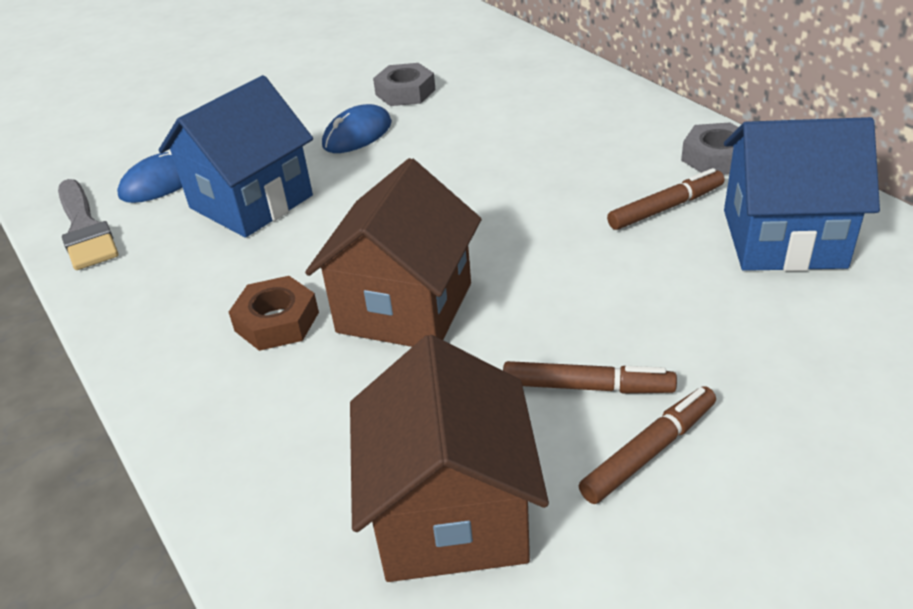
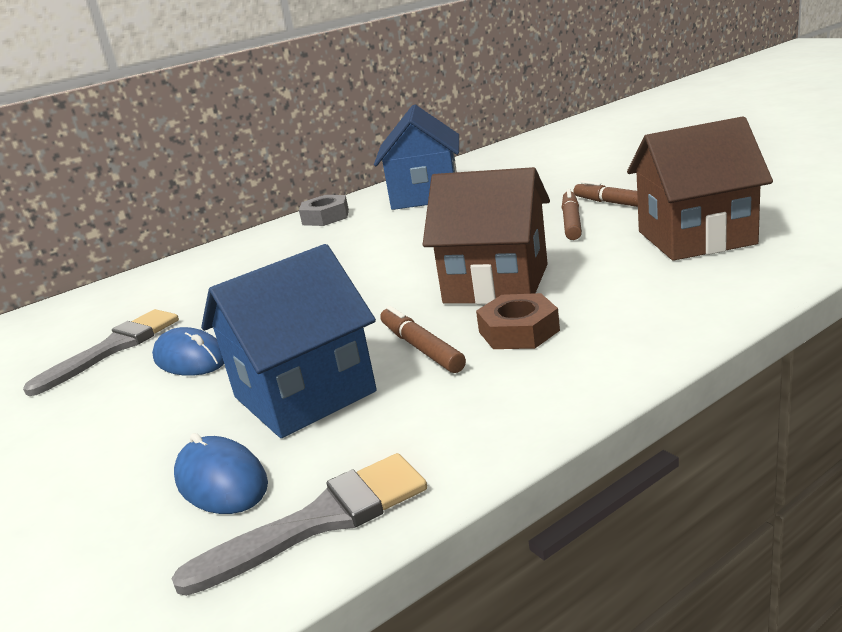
camera: 90 degrees left, 15 degrees down
(251, 202) = (304, 394): blue house -> blue house turned 75 degrees counterclockwise
(405, 92) = (113, 348): grey nut -> grey brush
(666, 208) = (383, 223): brown marker -> brown marker (421, 348)

